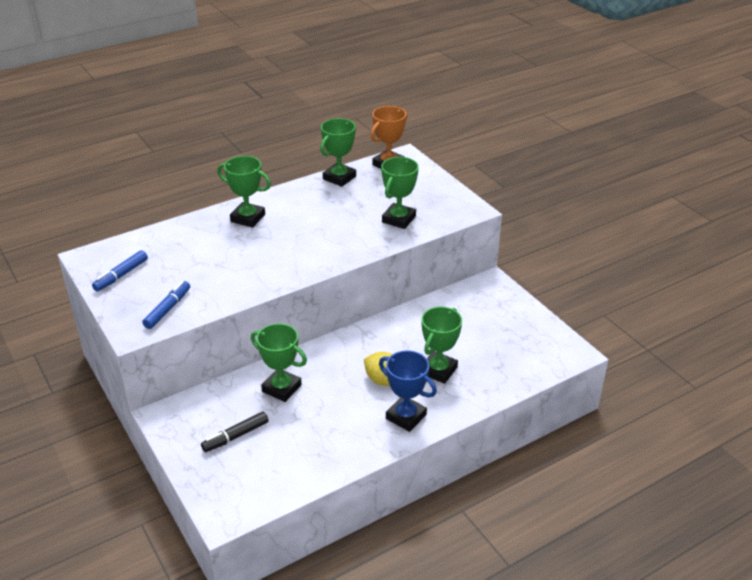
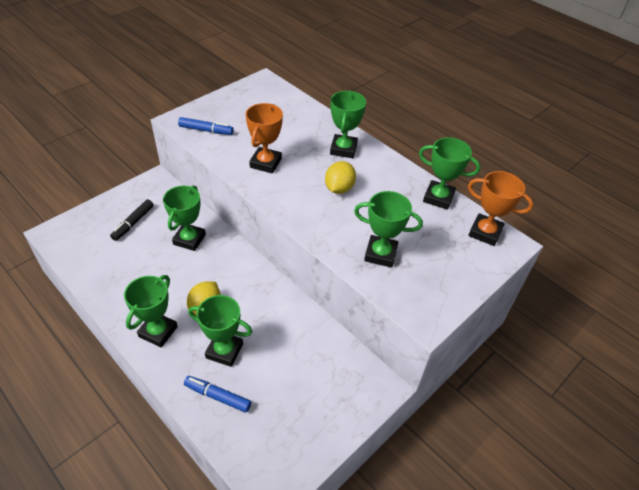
camera: 75 degrees right, 10 degrees up
(121, 275) = (244, 100): blue marker -> blue marker (218, 396)
(236, 436) = (133, 223): black marker -> black marker turned 105 degrees counterclockwise
(248, 270) = (265, 163): none -> orange trophy
(306, 229) = (339, 188): none -> yellow lemon
(406, 416) = (158, 331): blue trophy -> green trophy

